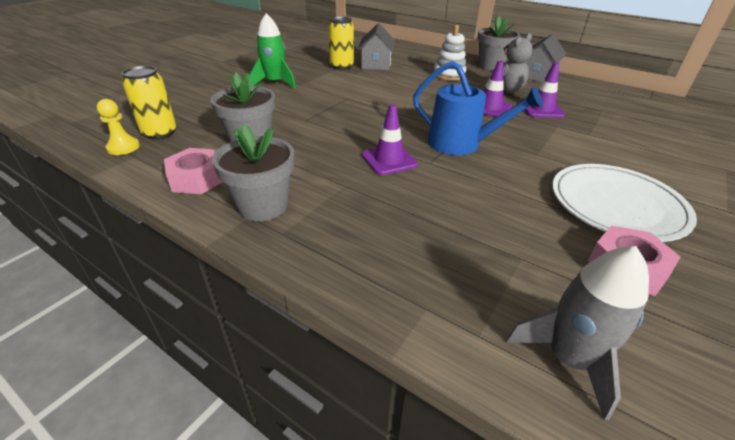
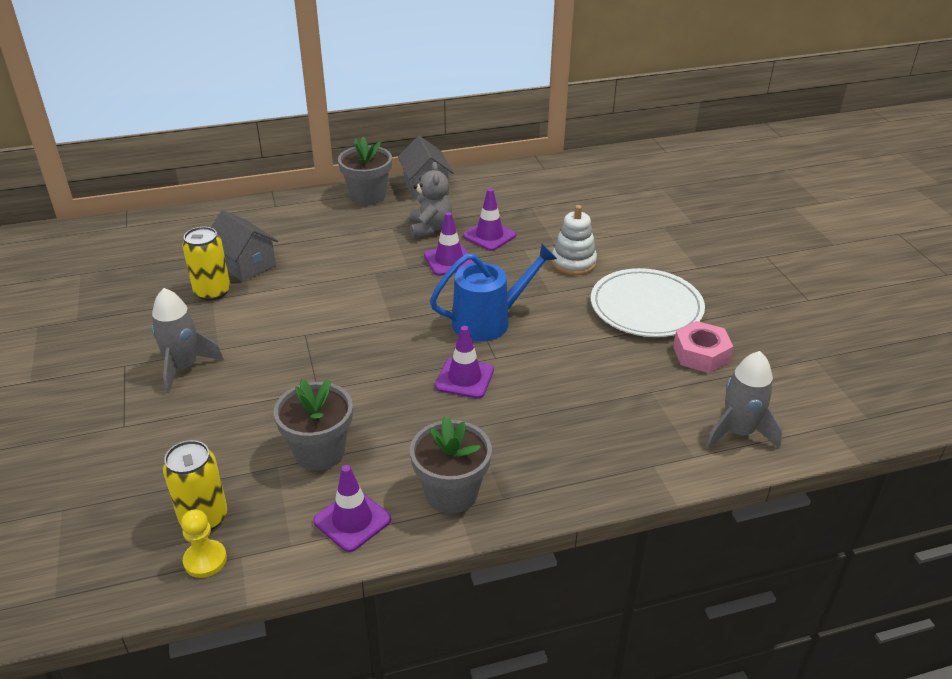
camera: 50 degrees left, 0 degrees up
(197, 179) = (352, 520): pink nut -> purple traffic cone
(275, 83) = (184, 367): green rocket -> grey rocket
(449, 75) = (348, 235): white stacking toy -> white stacking toy (573, 262)

